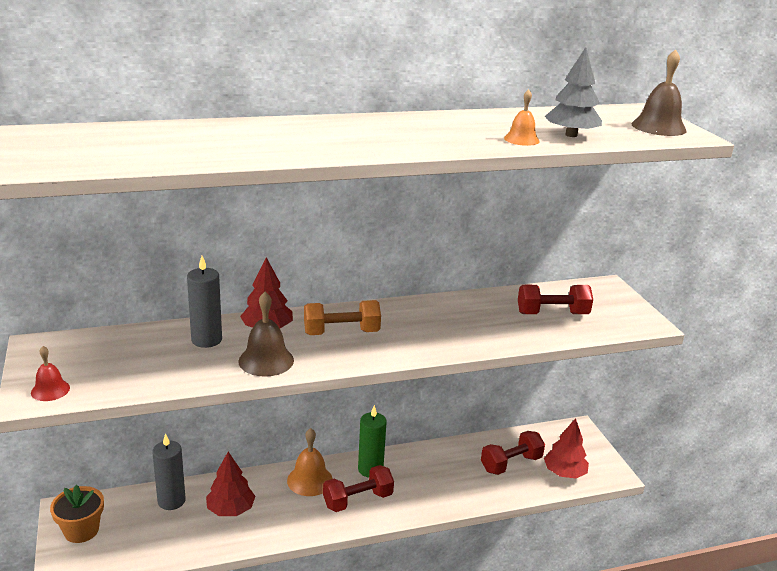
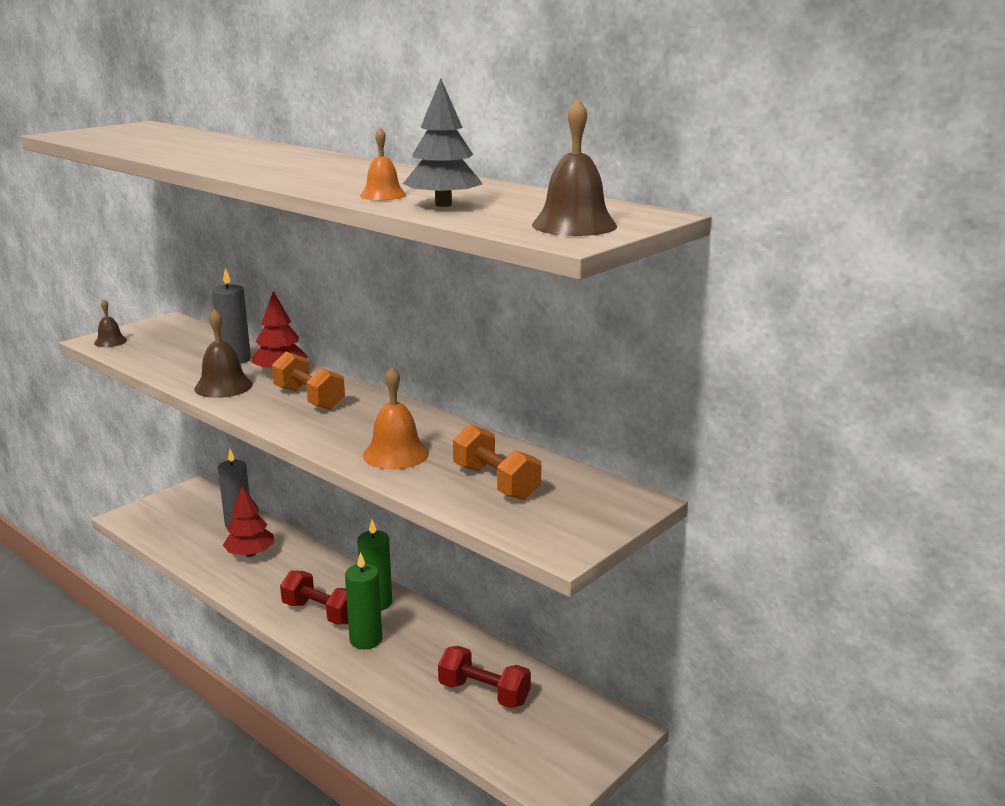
camera: 60 degrees right, 5 degrees down
(50, 390) = (110, 341): red bell -> brown bell
(81, 530) = (174, 504): orange flower pot -> none
(310, 480) = (327, 576): orange bell -> orange bell (396, 454)
(412, 491) = (366, 640): none -> green candle
(552, 314) = (496, 482): red dumbbell -> orange dumbbell
(564, 472) = (511, 742): red tree -> none

